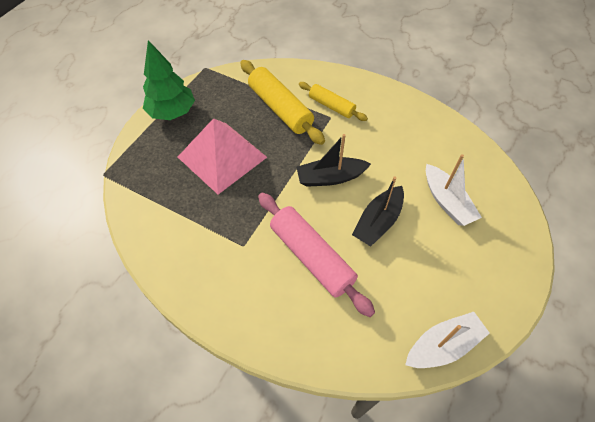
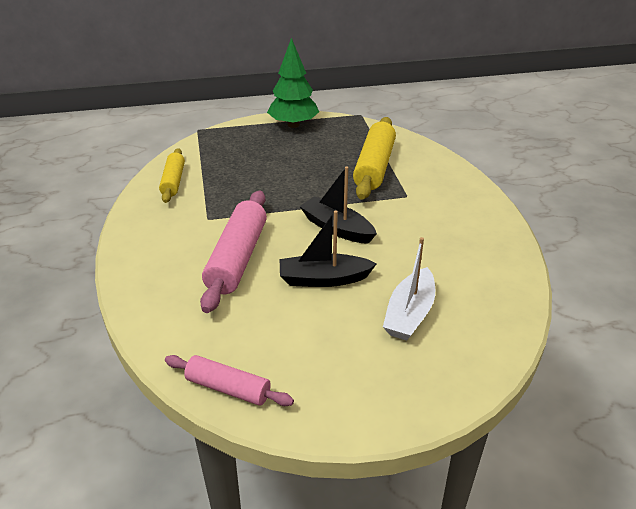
camera: 50 degrees right, 20 degrees down
(222, 157) = (281, 166): pink pyramid -> none
(331, 106) = (420, 190): yellow rolling pin -> yellow rolling pin (173, 181)
(443, 345) = (228, 388): white boat -> pink rolling pin

